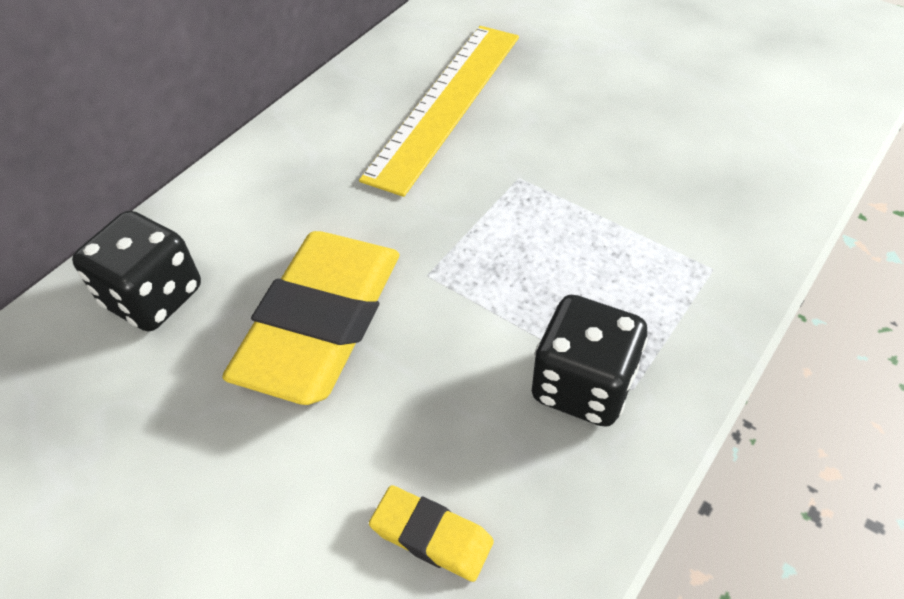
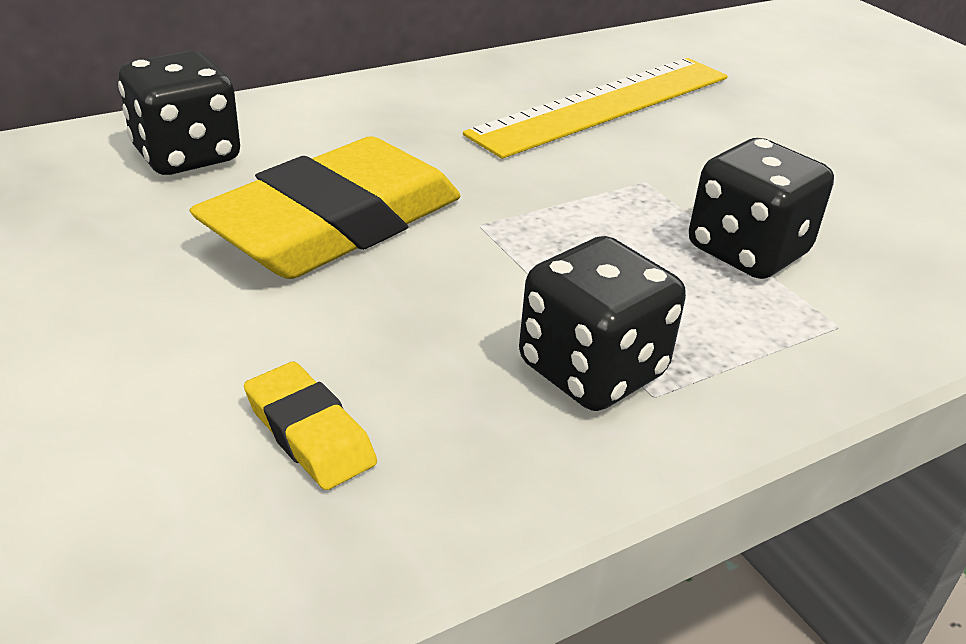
camera: 20 degrees right, 15 degrees down
(623, 222) = (747, 251): none -> black dice

